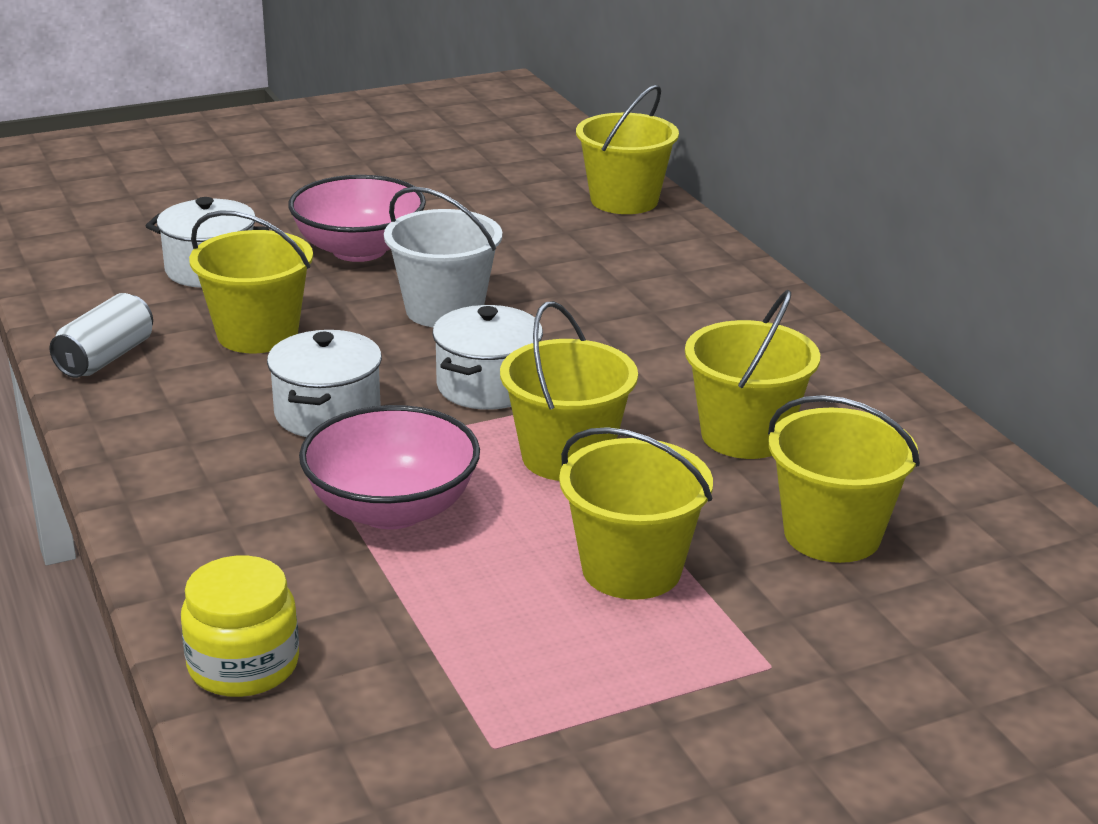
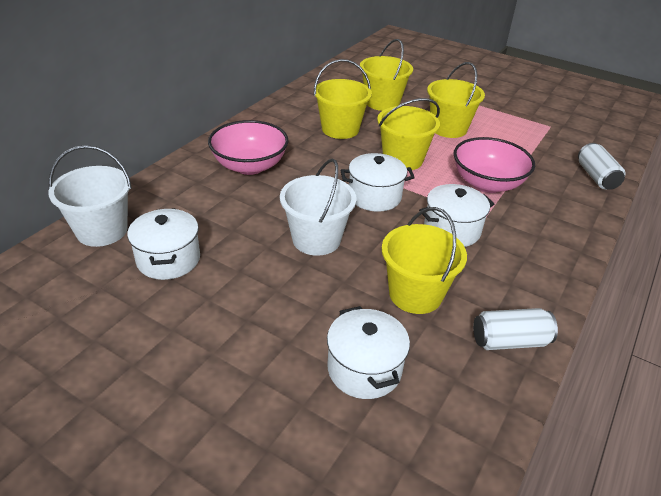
camera: 125 degrees left, 10 degrees up
(243, 665) = (596, 177): yellow jar -> white can
(359, 250) = (270, 311): pink bowl -> pink bowl (249, 166)
(521, 222) = (168, 259): none -> white pot
(624, 200) = (102, 230): yellow bucket -> white bucket

